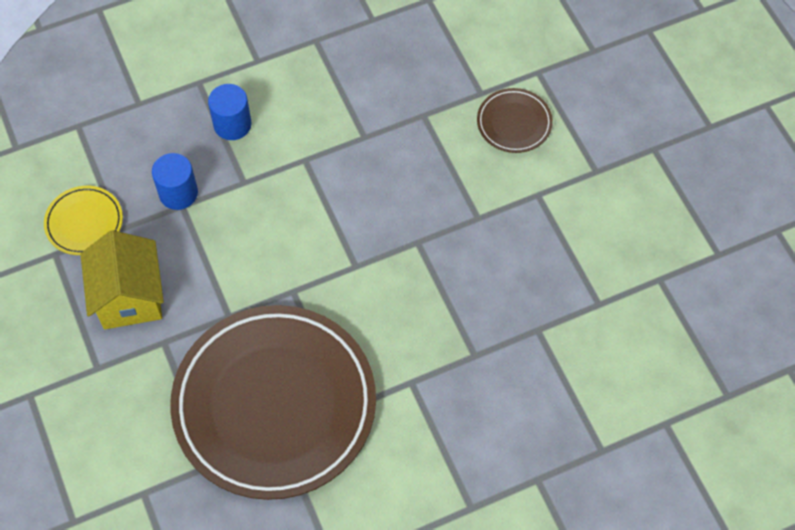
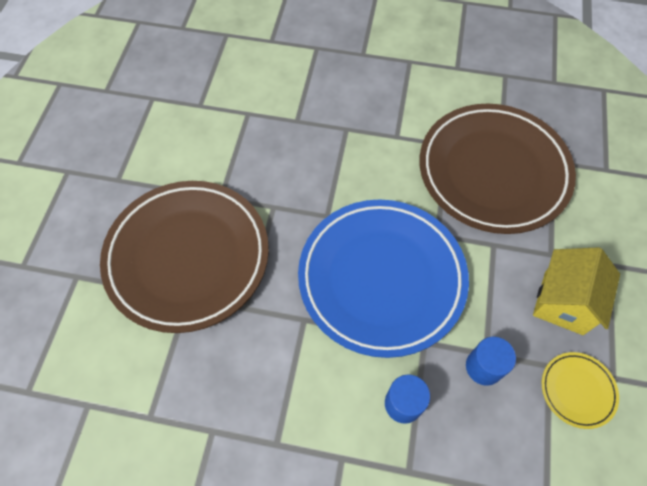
camera: 145 degrees left, 0 degrees up
(319, 214) = (381, 278): none -> blue plate
(514, 123) = (188, 257): brown plate -> brown plate, size x2.43

